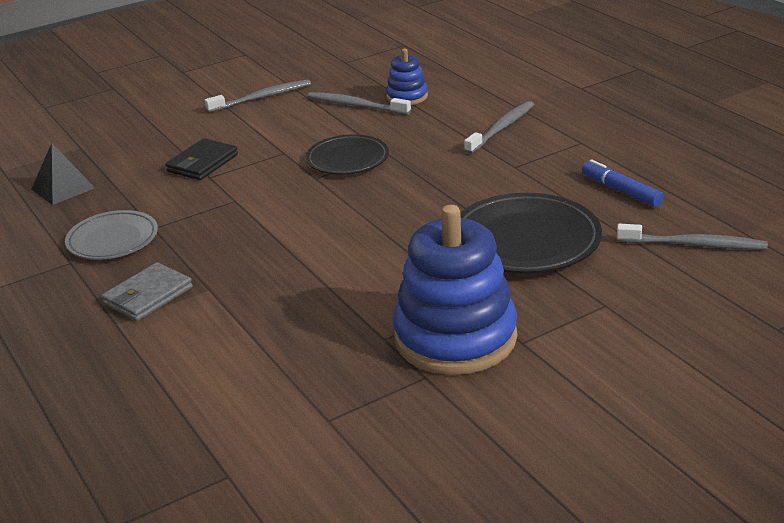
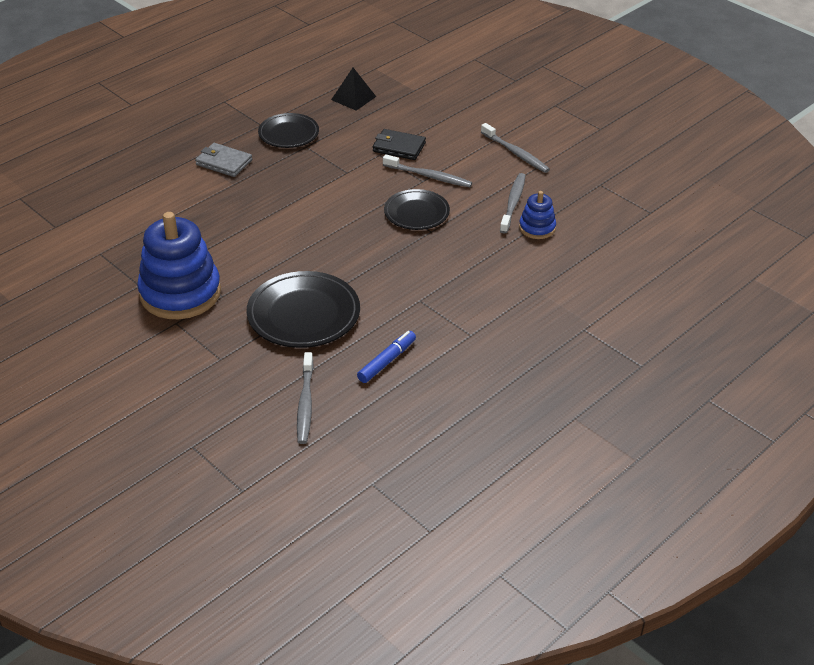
camera: 75 degrees right, 10 degrees up
(113, 240) = (288, 134): grey plate -> black plate
(502, 128) = (487, 287): grey toothbrush -> grey toothbrush (429, 176)

